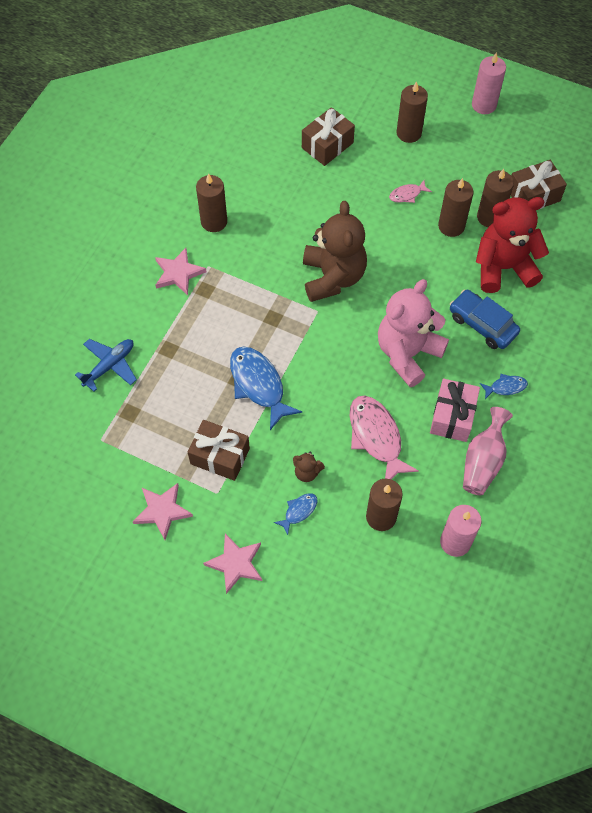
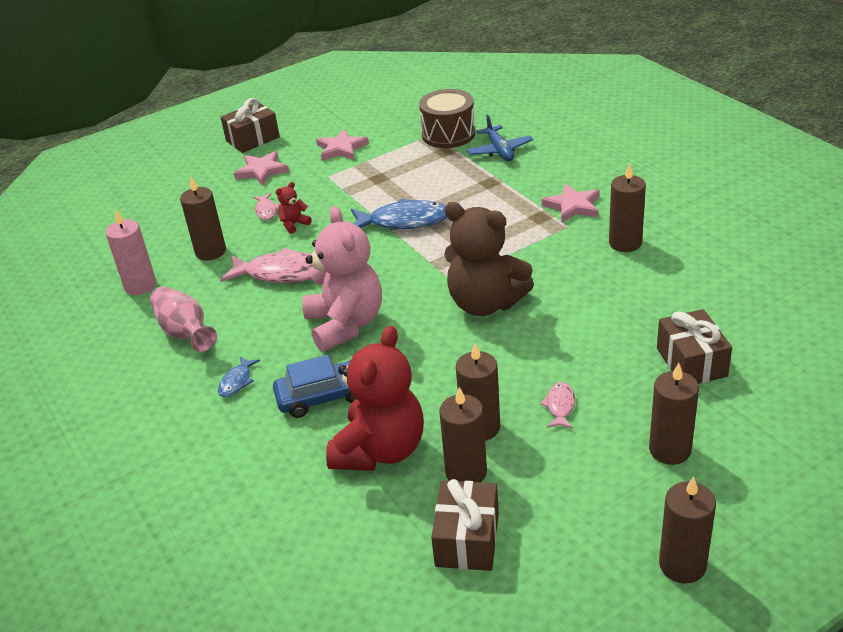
camera: 125 degrees right, 25 degrees down
(96, 424) = (448, 134): none -> brown drum
(220, 456) = (357, 184): brown gift -> brown gift (252, 139)
(299, 511) = (266, 211): blue fish -> pink fish
(307, 472) = (294, 224): brown teddy bear -> red teddy bear
(452, 416) = (248, 329): pink gift -> none
(484, 105) = (682, 565): pink candle -> brown candle

